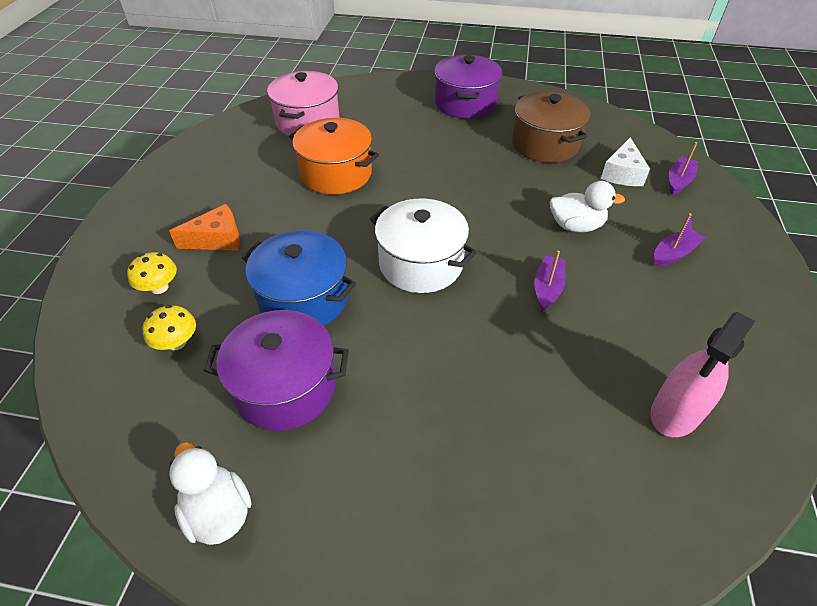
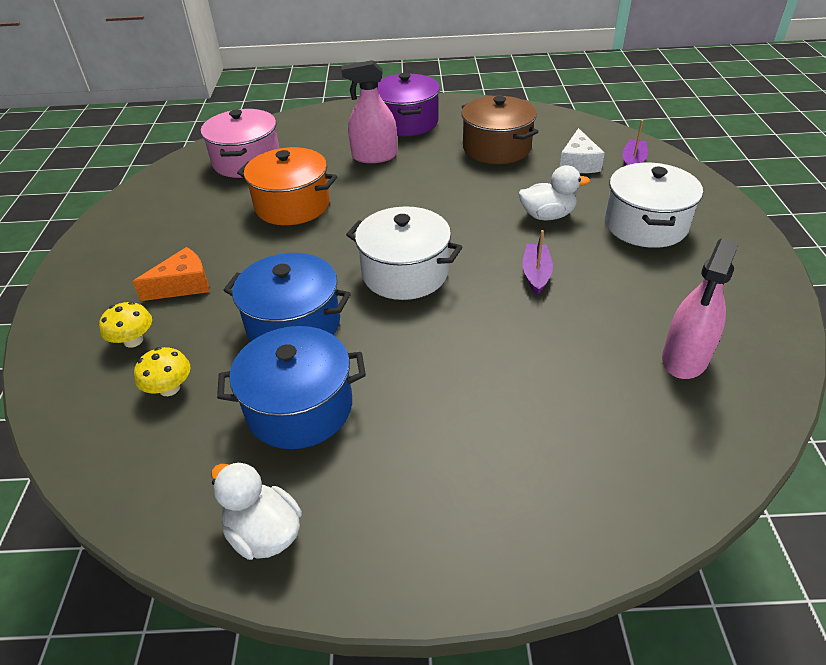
camera: 10 degrees left, 5 degrees down
(285, 387) = (299, 407): purple pot -> blue pot
(425, 135) = (374, 156): none -> pink spray bottle
(673, 253) = (645, 225): purple boat -> white pot

